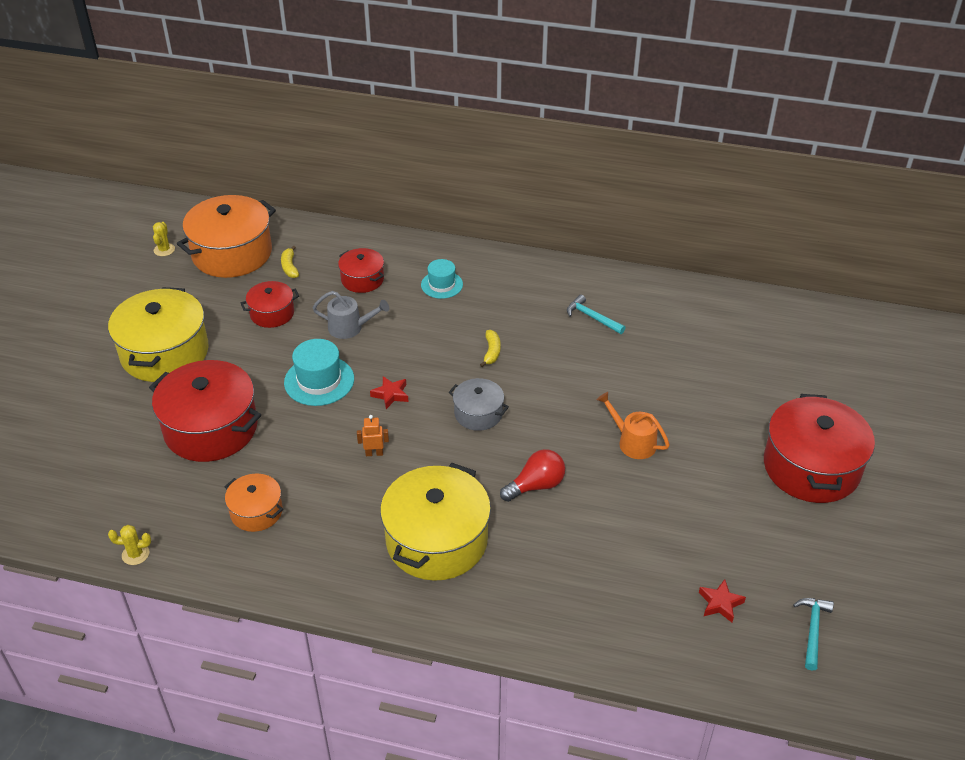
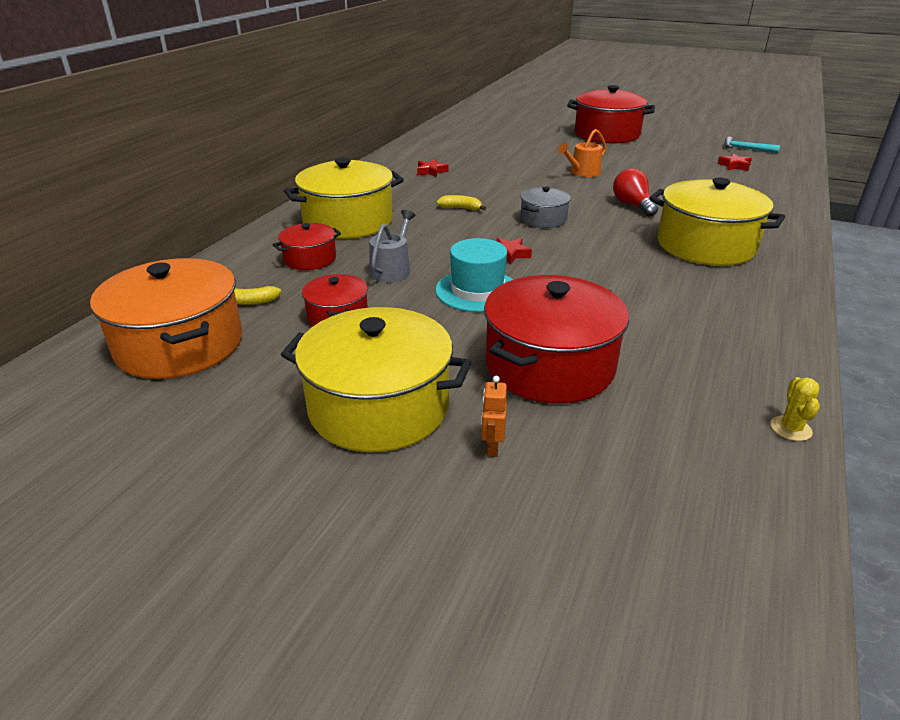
camera: 80 degrees left, 10 degrees down
(164, 250) = (109, 410): yellow cactus -> none
(256, 511) = (691, 335): orange pot -> none
(374, 453) = (595, 266): orange robot -> orange robot (492, 447)
(442, 285) = (348, 221): turquoise hat -> yellow pot
(592, 317) = (431, 171): turquoise hammer -> red star

